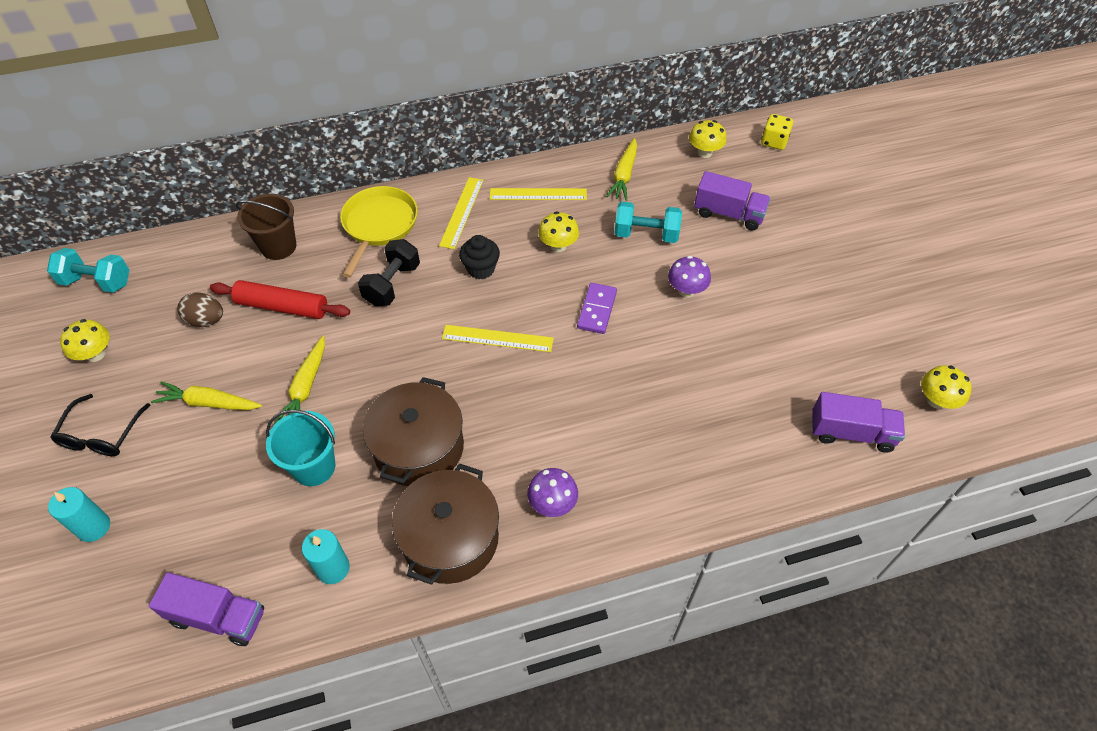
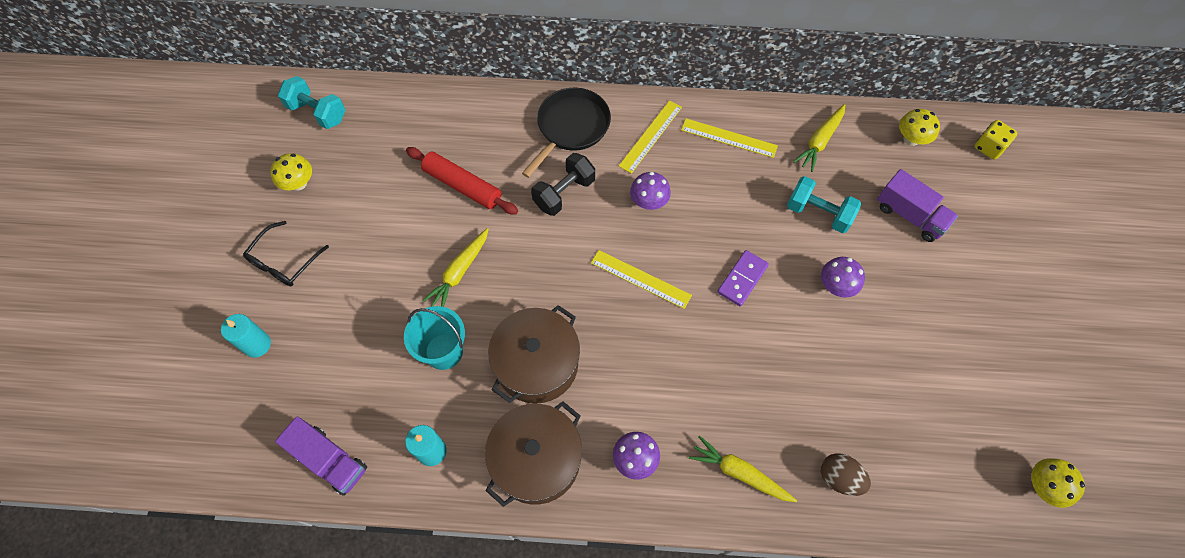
camera: 20 degrees right, 10 degrees up
(206, 320) = (395, 179): brown egg -> brown egg (839, 478)
(208, 403) = (376, 260): yellow carrot -> yellow carrot (739, 473)
(278, 246) = (476, 123): brown bucket -> none
(379, 225) = (571, 127): yellow pan -> black pan
(481, 269) = (649, 202): black cupcake -> purple mushroom
(558, 245) = (729, 199): yellow mushroom -> none
(851, 433) = (941, 489): purple truck -> none

